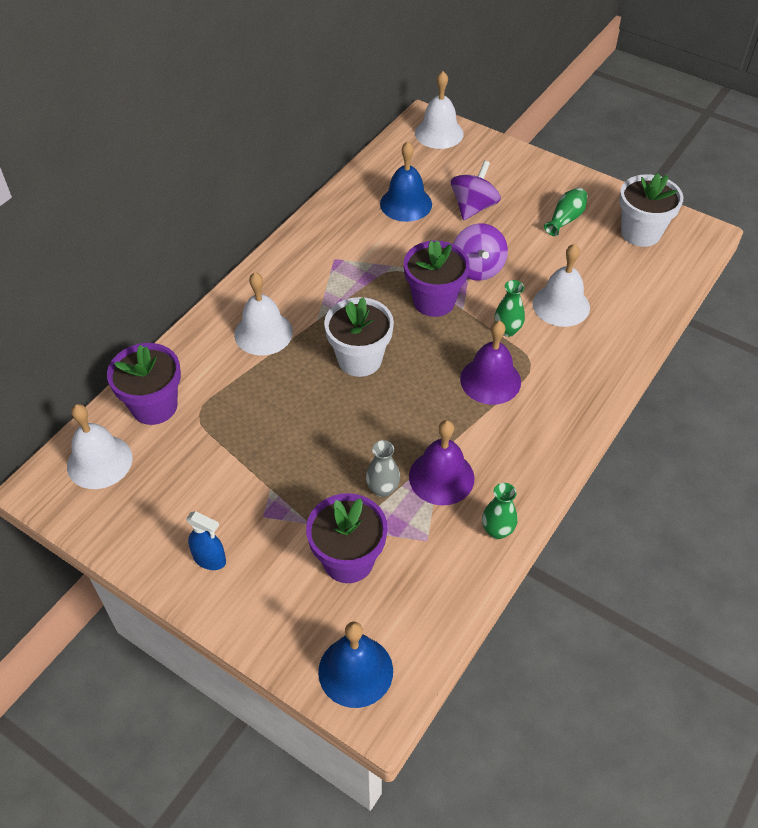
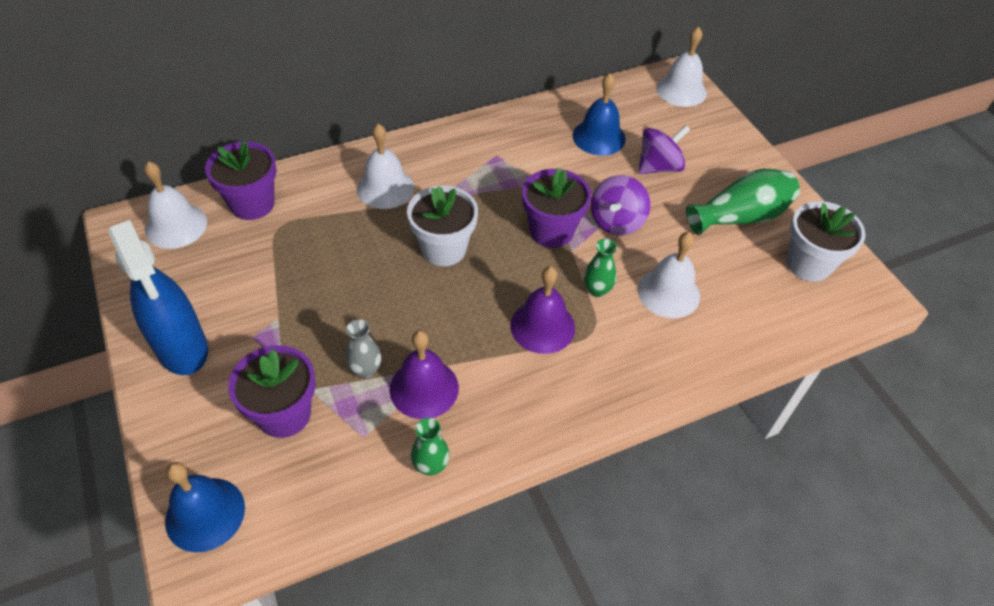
camera: 30 degrees right, 0 degrees up
(210, 559) = (182, 348): blue spray bottle -> blue spray bottle, size x2.16
(565, 219) = (740, 217): green vase -> green vase, size x1.74

